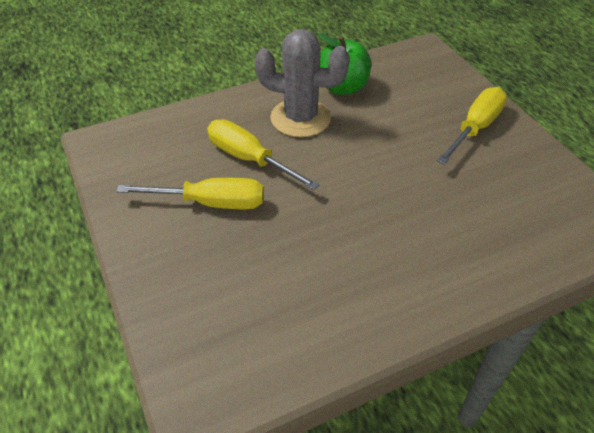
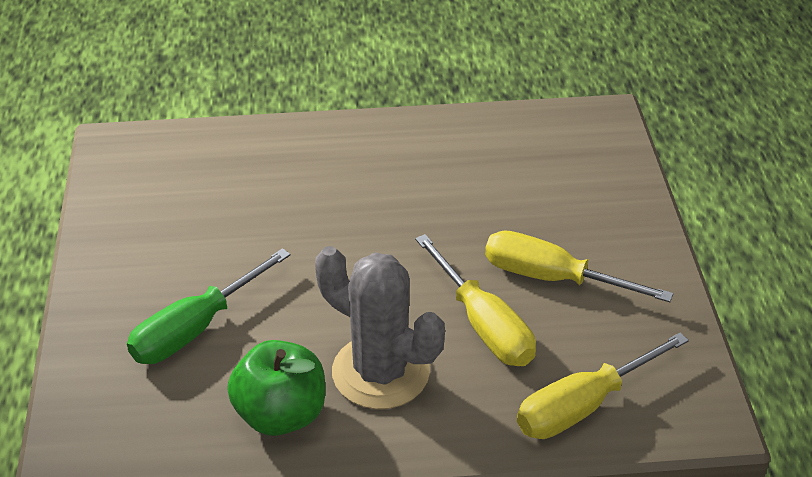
camera: 160 degrees left, 5 degrees down
(423, 114) = (196, 328): none -> green screwdriver
(475, 128) = (147, 287): yellow screwdriver -> yellow screwdriver (583, 405)

